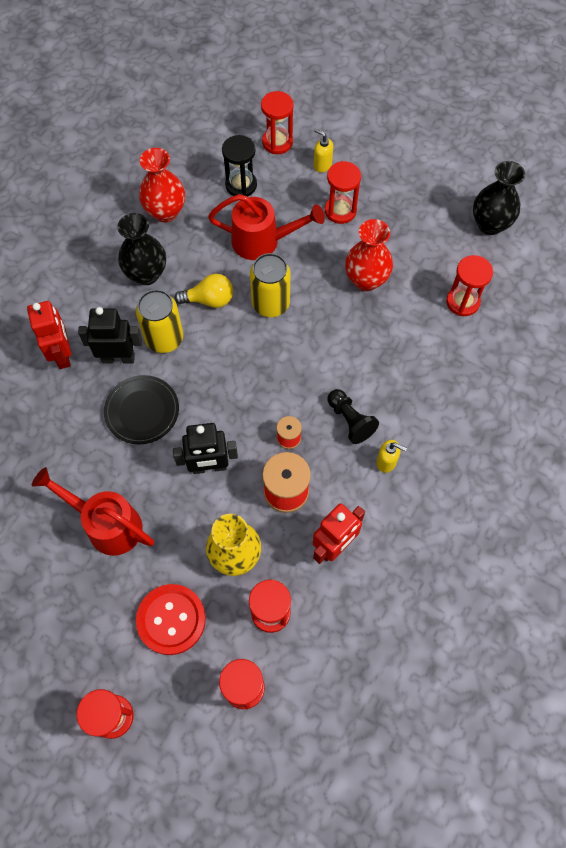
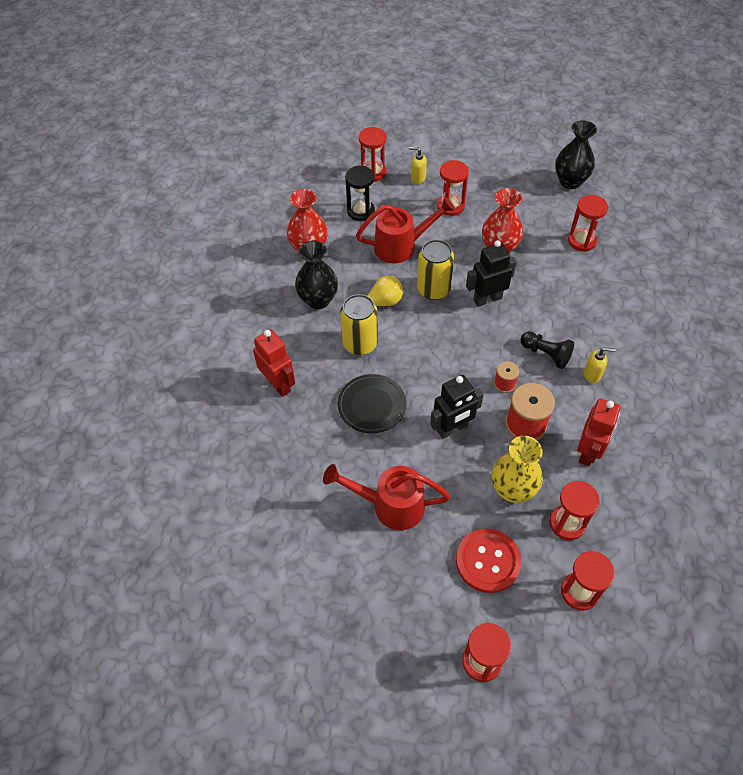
camera: 20 degrees left, 10 degrees down
(118, 358) = (329, 371): black robot -> black robot (487, 299)

